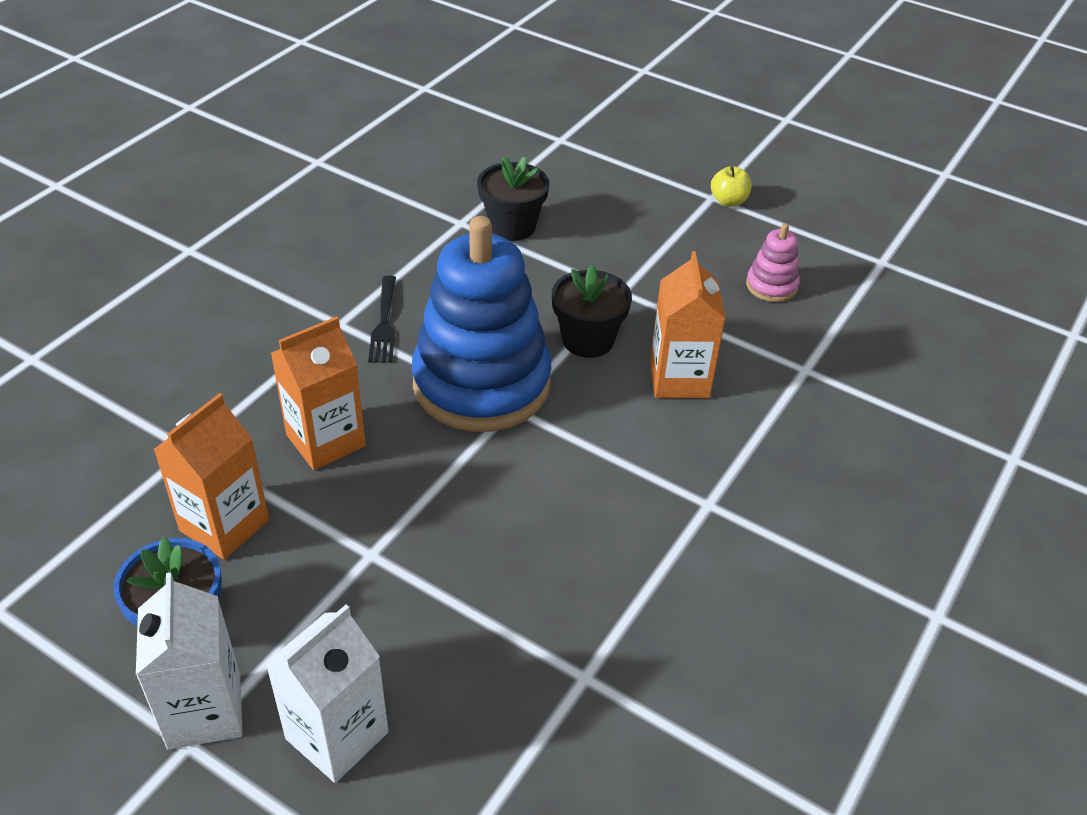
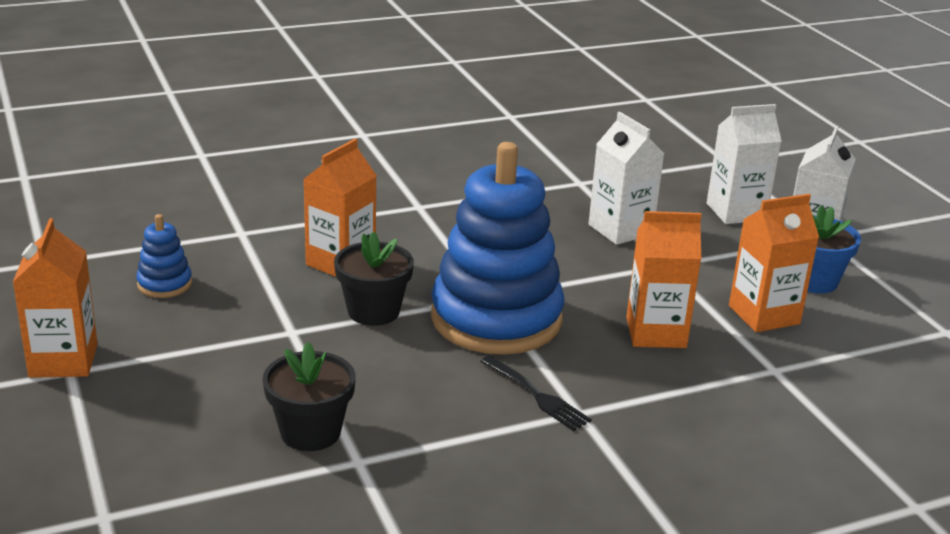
camera: 145 degrees left, 15 degrees down
(384, 323) = (537, 395): black fork -> black fork turned 105 degrees clockwise
(462, 594) = (620, 229): none -> white carton
(728, 201) = (63, 360): yellow apple -> orange carton
(771, 286) = (164, 284): pink stacking toy -> blue stacking toy

